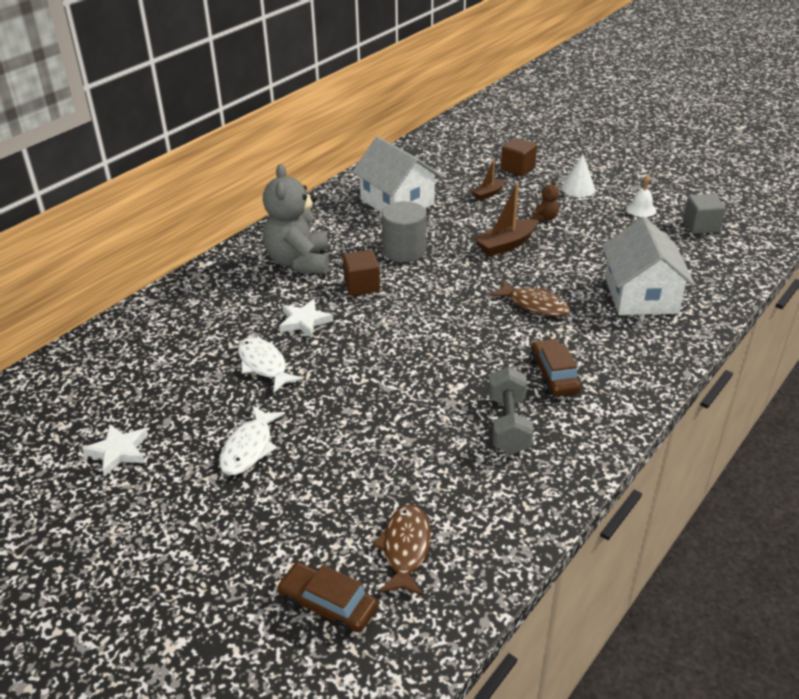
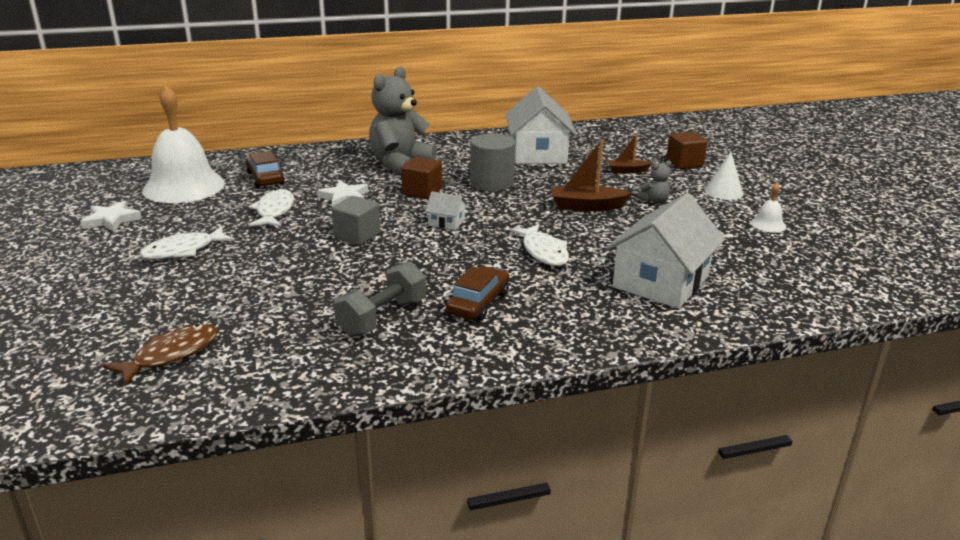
camera: 35 degrees right, 10 degrees down
(128, 378) = (184, 186): none -> white bell
(328, 605) = (67, 359): brown car -> brown car (265, 178)
(426, 309) = (446, 222): none -> white house
(534, 305) = (543, 252): brown fish -> white fish
(544, 218) = (654, 201): brown teddy bear -> grey teddy bear
(701, 226) = (818, 256): grey cube -> grey cube (357, 235)

